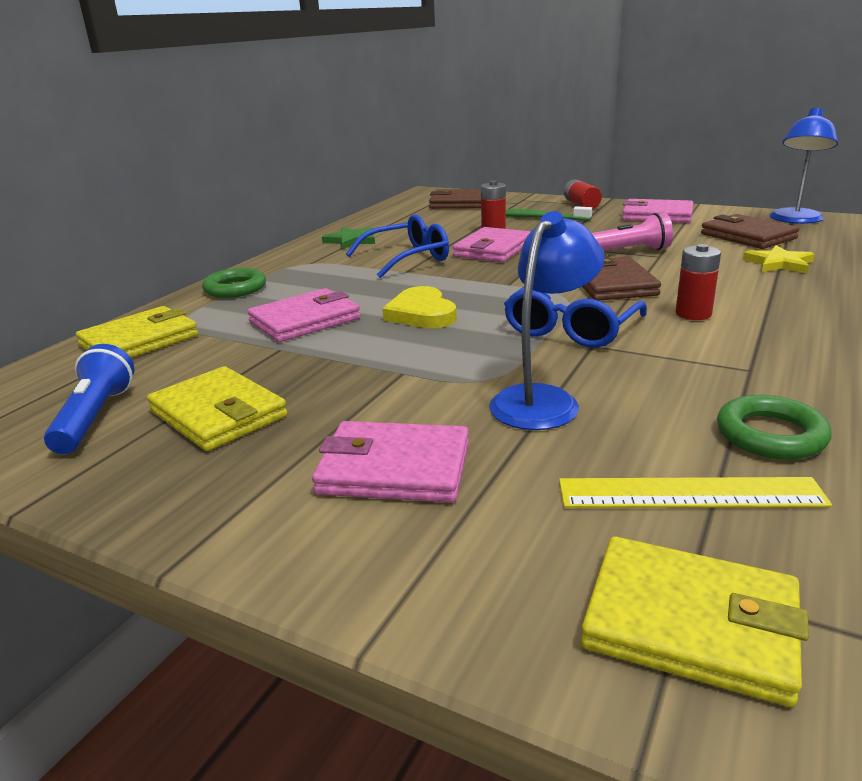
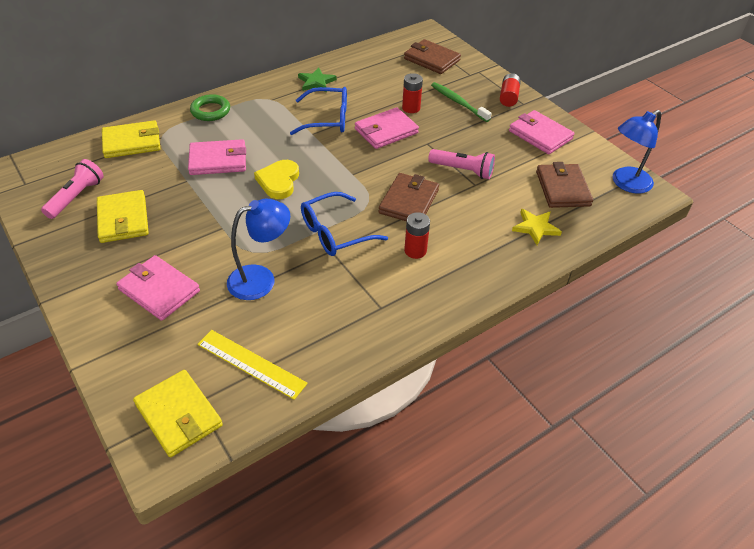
camera: 25 degrees right, 20 degrees up
(95, 417) = (76, 197): blue flashlight -> pink flashlight
(770, 435) = (327, 352): green ring -> none

